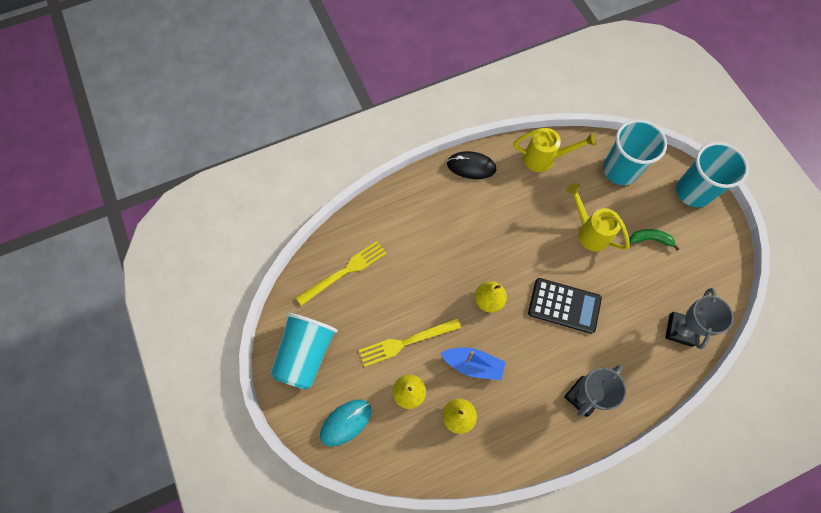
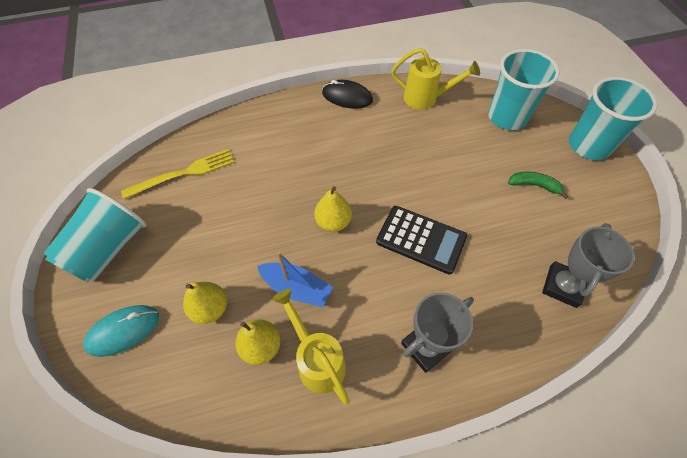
camera: 10 degrees right, 10 degrees down
(406, 342) = (226, 252): yellow fork -> none
(589, 231) = (463, 169): yellow watering can -> yellow watering can (317, 360)

